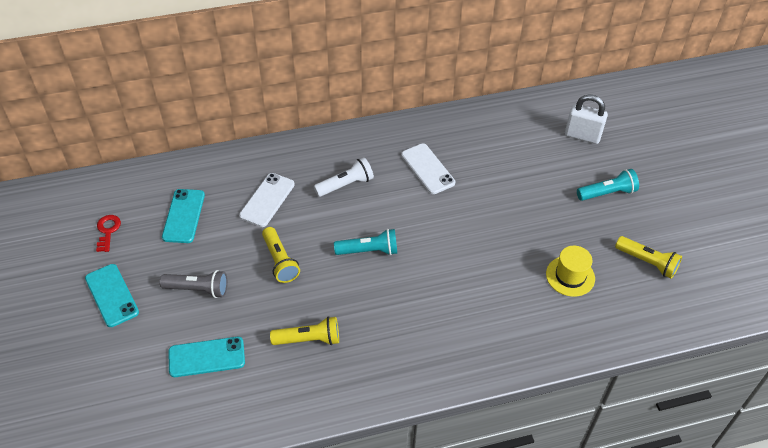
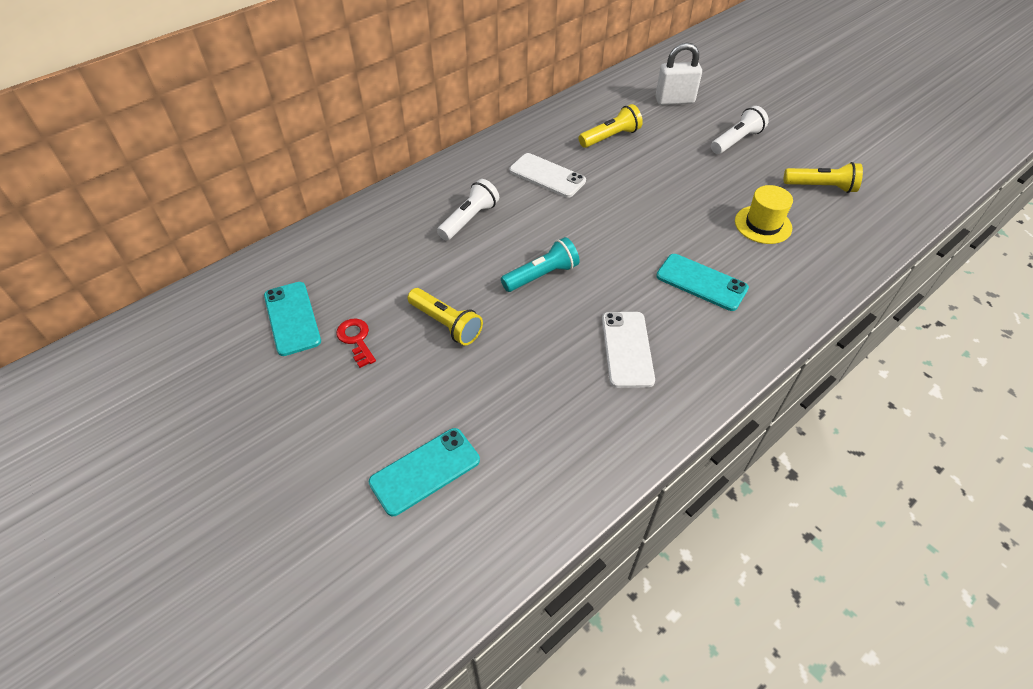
camera: 25 degrees left, 0 degrees up
(107, 231) = (196, 372): red key -> red key (356, 339)
(111, 295) = (247, 448): turquoise phone -> turquoise phone (701, 282)
(198, 289) = (363, 394): grey flashlight -> none
(267, 200) = (388, 265): white phone -> white phone (627, 349)
(309, 339) = (539, 396): yellow flashlight -> yellow flashlight (610, 137)
(607, 193) = (736, 140): turquoise flashlight -> white flashlight

